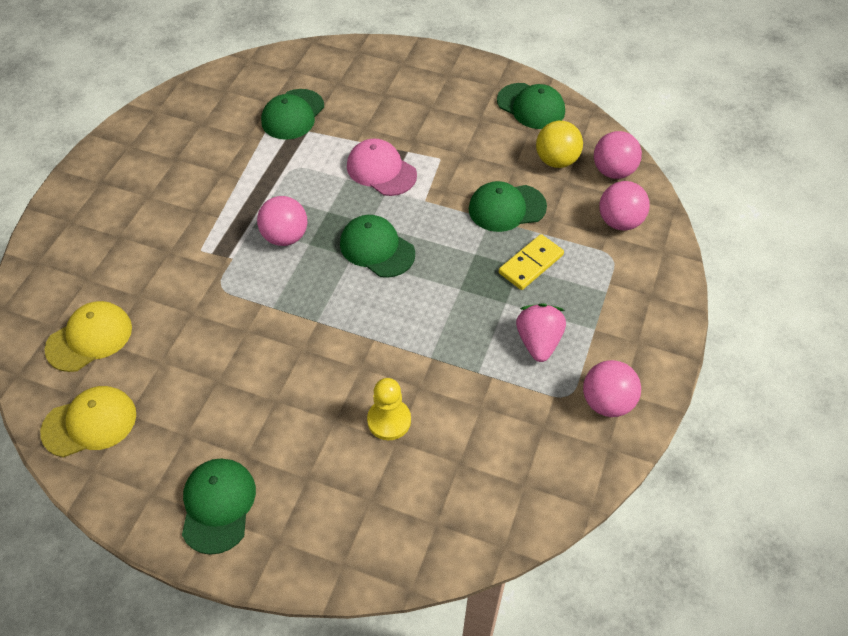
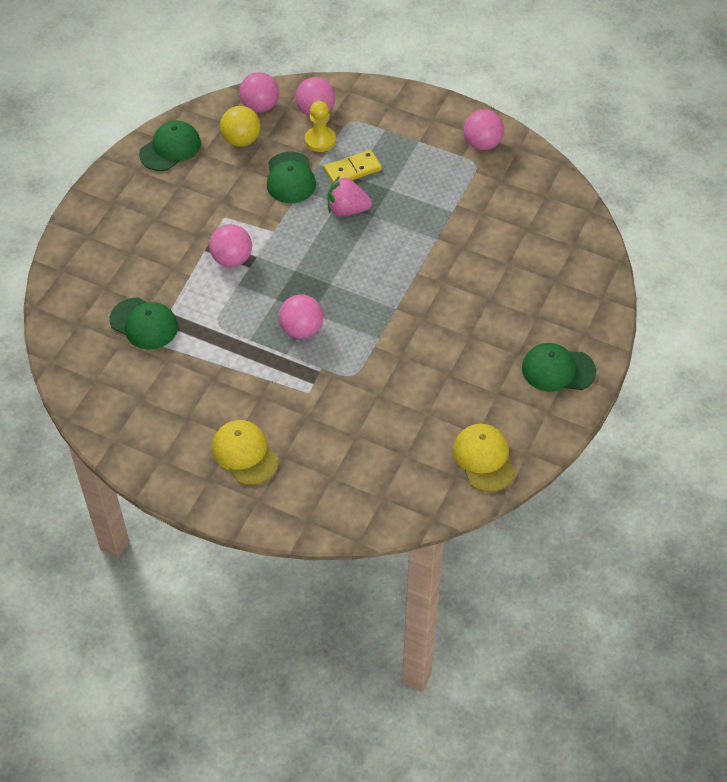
camera: 85 degrees left, 0 degrees up
(89, 338) = (399, 468): yellow cap -> yellow cap (245, 454)
(377, 248) = (323, 266): green cap -> none
(381, 170) = (232, 259): pink cap -> pink ball
(389, 420) = (491, 266): yellow pawn -> yellow pawn (320, 140)
(531, 264) = (352, 170): yellow domino -> yellow domino turned 75 degrees counterclockwise
(538, 342) = (427, 174): pink strawberry -> pink strawberry (347, 209)

